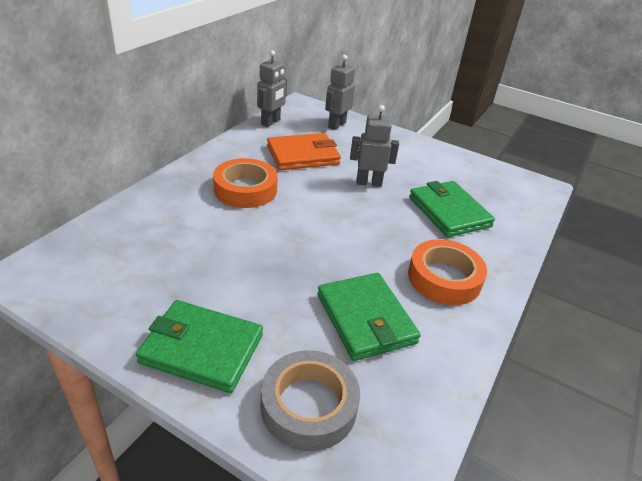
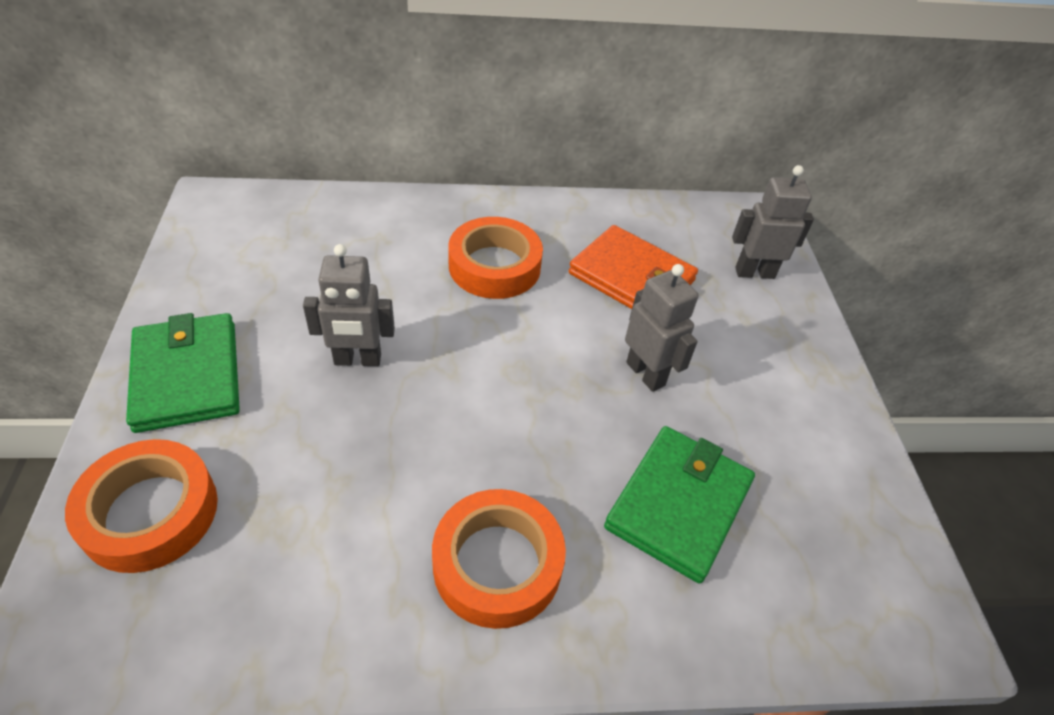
camera: 55 degrees right, 10 degrees up
(271, 122) = (672, 211): grey robot -> grey robot (357, 360)
(309, 405) = (150, 512): grey tape -> orange tape
(365, 319) = (336, 503): green wallet -> none

